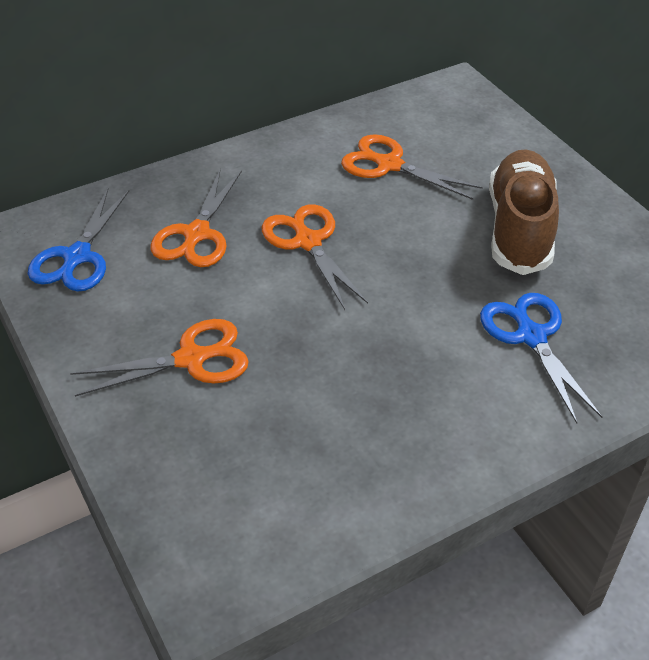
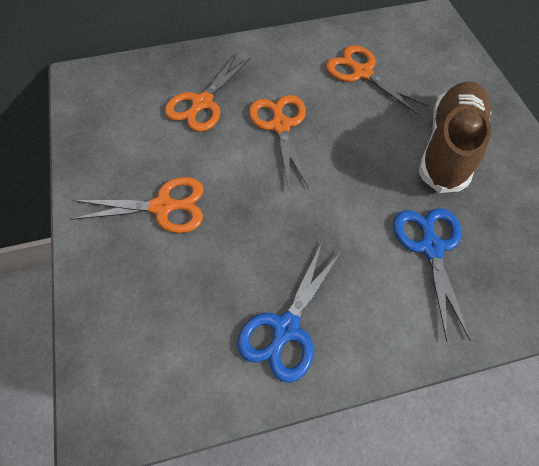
camera: 15 degrees right, 15 degrees up
(77, 257) = (114, 104): blue scissors -> blue scissors (286, 328)

